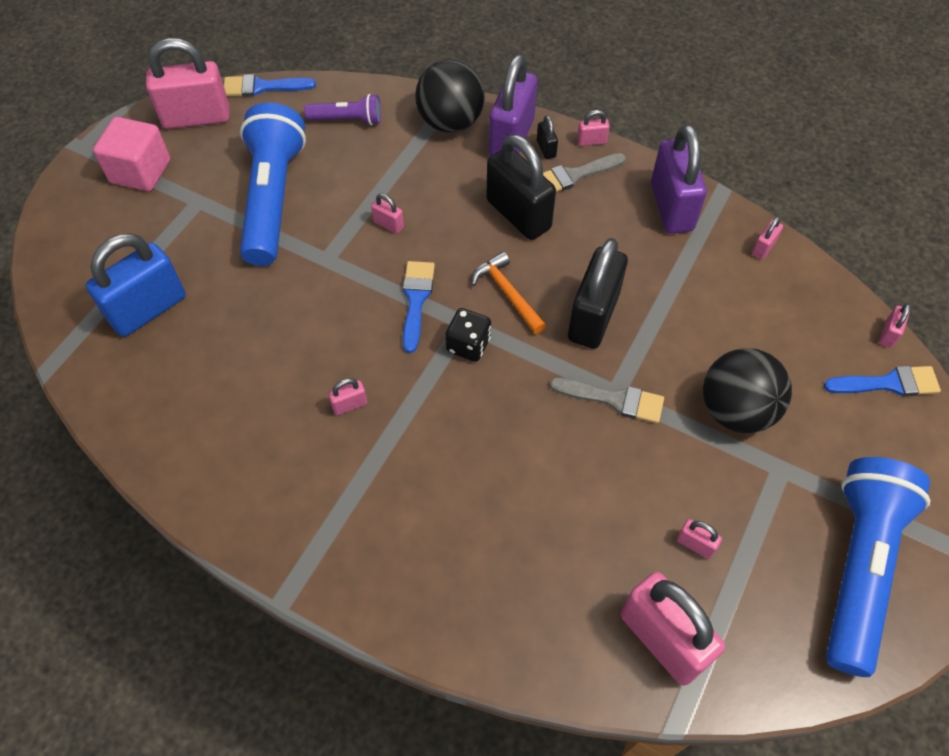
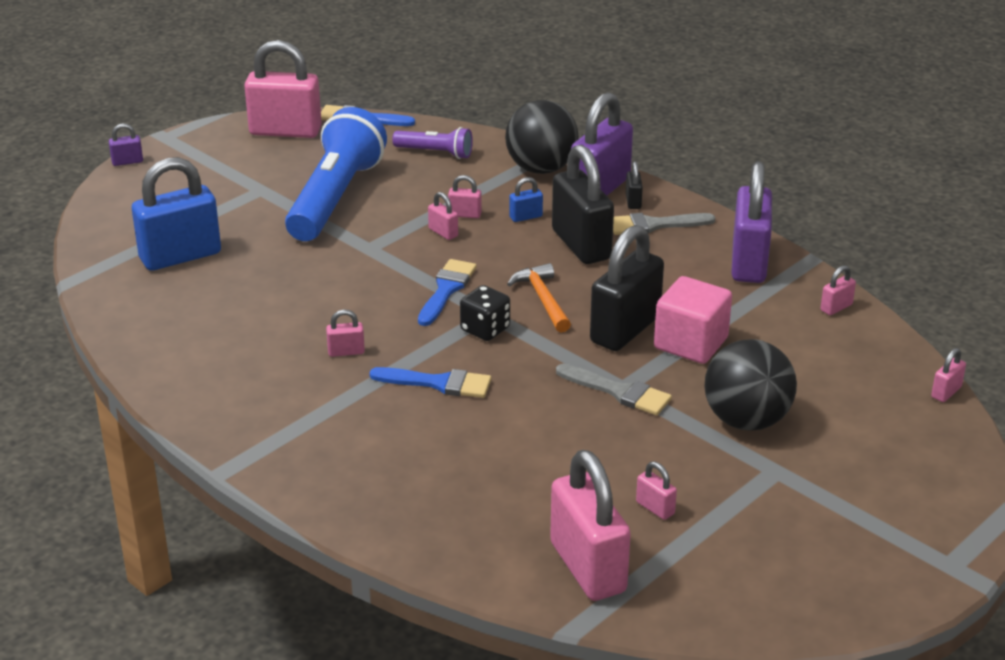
camera: 15 degrees right, 25 degrees down
(54, 189) = (127, 162): none -> purple padlock
(140, 171) = (214, 161): pink cube -> pink cube (691, 343)
(457, 188) = (526, 217): none -> blue padlock
(591, 141) = (685, 202): pink padlock -> pink padlock (465, 214)
(858, 567) = (825, 555): blue flashlight -> none
(888, 383) = (927, 428): blue brush -> blue brush (438, 383)

